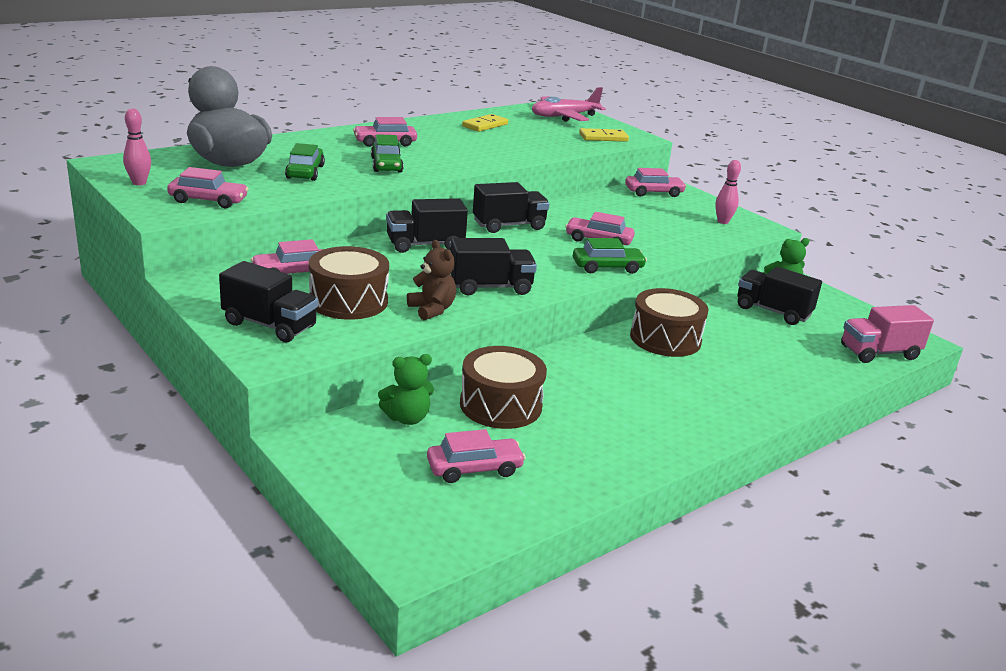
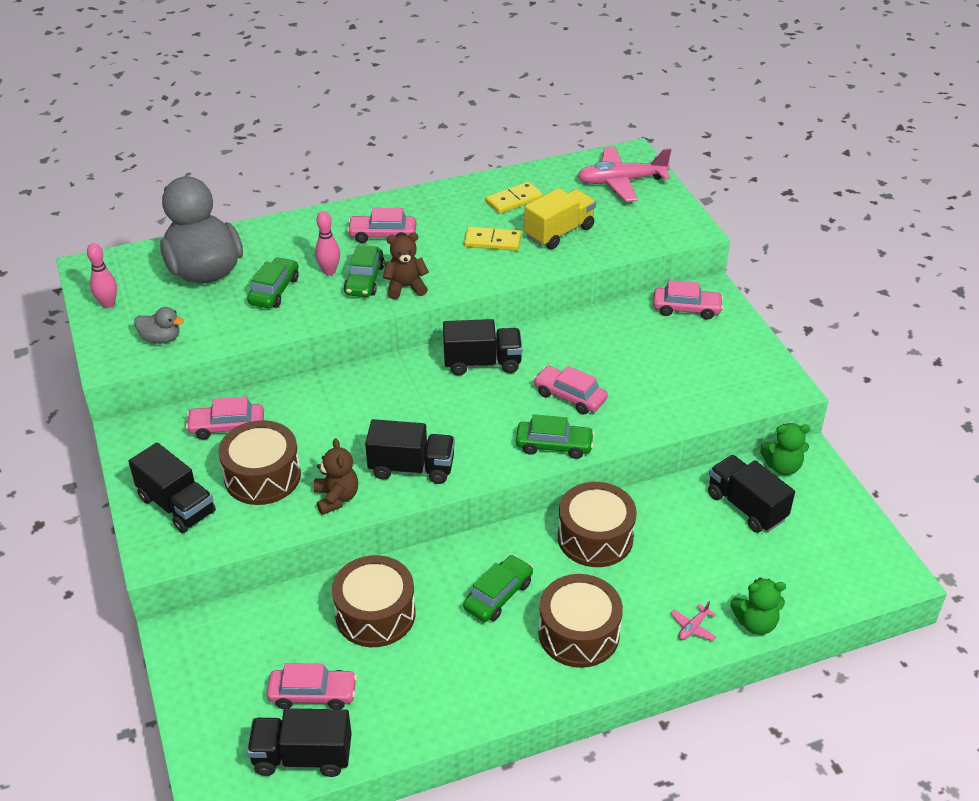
camera: 20 degrees right, 15 degrees up
(208, 200) = (161, 339): pink car -> grey duck
(407, 418) = (280, 619): green teddy bear -> green teddy bear (755, 623)
(425, 245) = (376, 391): black truck -> black truck (302, 756)
(427, 168) = (405, 287): none -> brown teddy bear
(535, 139) = (559, 232): none -> yellow truck
(603, 137) = (645, 229): yellow domino -> yellow domino (492, 241)
(608, 382) = (498, 595): none -> green car
(698, 399) = (579, 633): none -> brown drum
(723, 221) = (740, 371): pink bowling pin -> pink bowling pin (329, 271)
(790, 386) = (693, 627): none -> pink plane
(879, 353) = (832, 589): pink truck -> none

